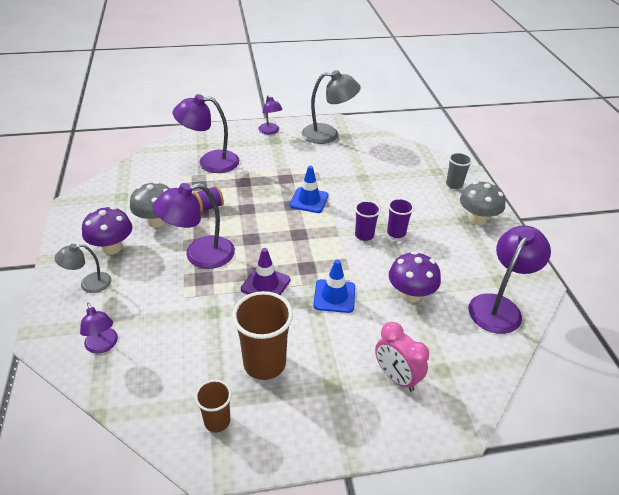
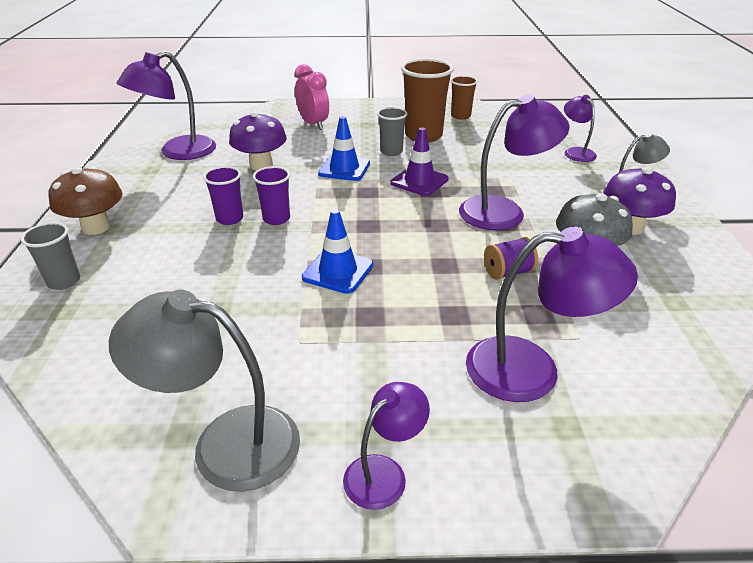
camera: 170 degrees left, 5 degrees down
(270, 131) = (384, 472): purple lamp -> purple lamp turned 60 degrees clockwise
(296, 327) = (391, 152): none -> grey cup
(477, 219) = (96, 227): grey mushroom -> brown mushroom

